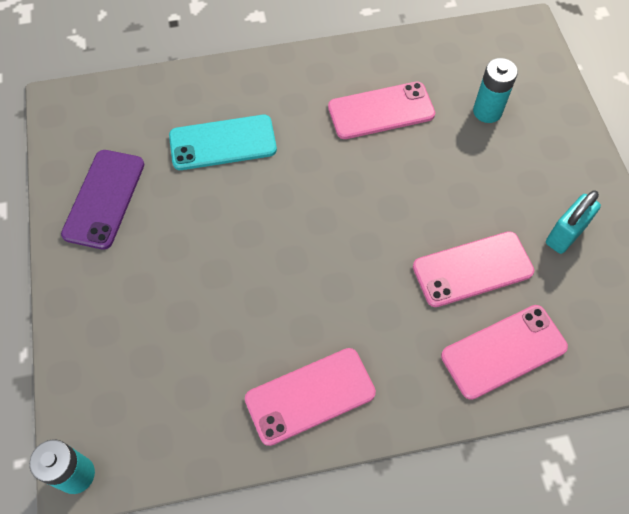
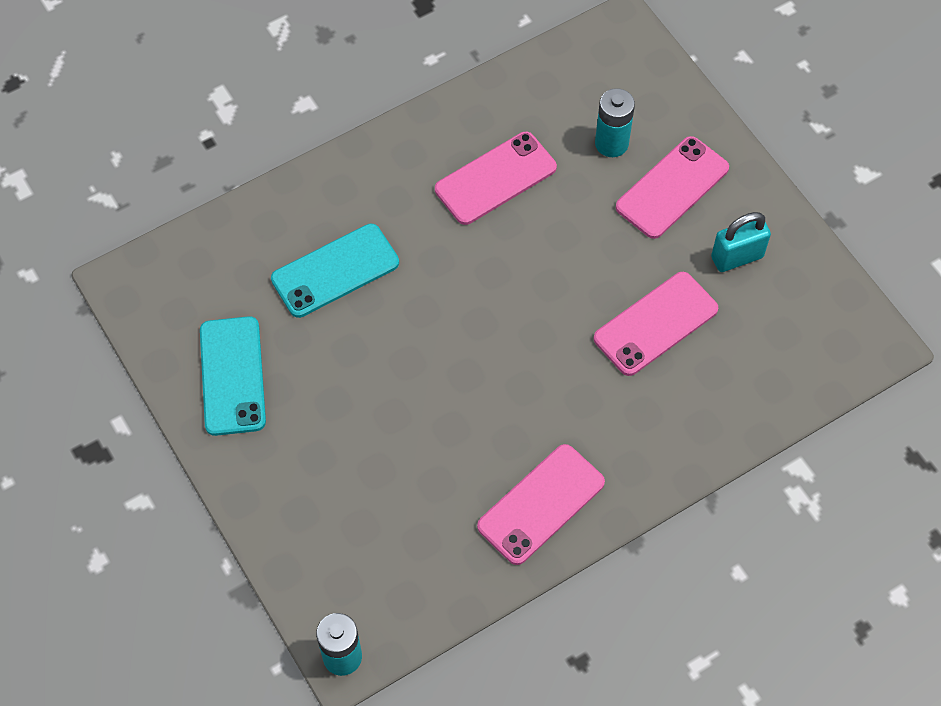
camera: 20 degrees left, 0 degrees up
(104, 199) = (232, 376): purple phone -> turquoise phone
(503, 351) = (714, 397): pink phone -> pink phone (672, 188)
(565, 235) = (737, 257): turquoise padlock -> turquoise padlock turned 45 degrees clockwise

